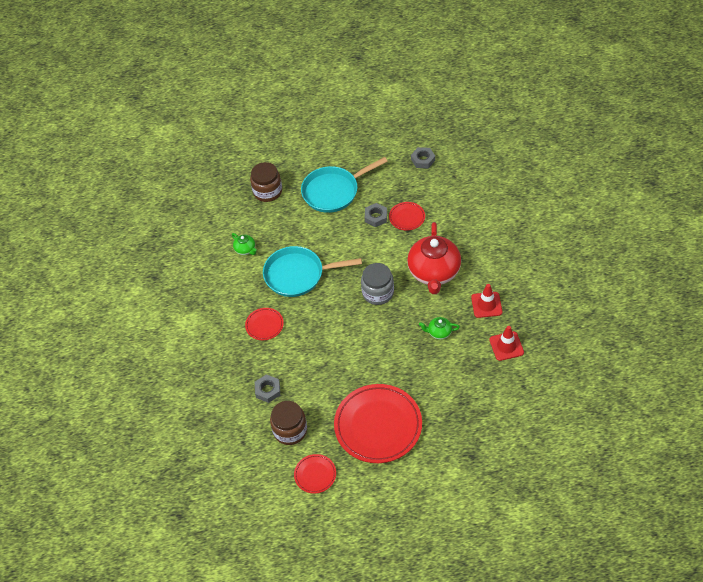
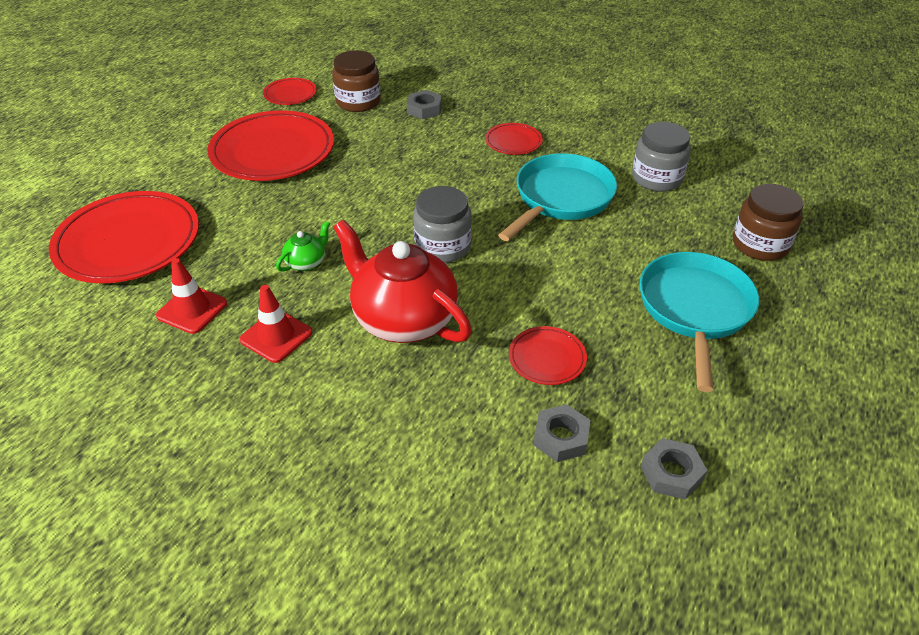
camera: 125 degrees right, 10 degrees down
(245, 250) = (656, 178): green teapot -> grey jar
(376, 217) = (587, 324): grey nut -> grey nut (561, 437)
(502, 414) = (128, 242): none -> red plate

